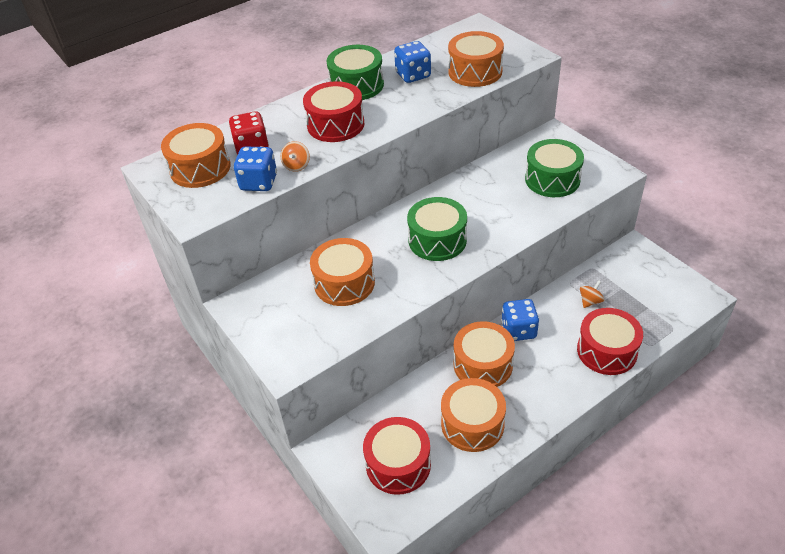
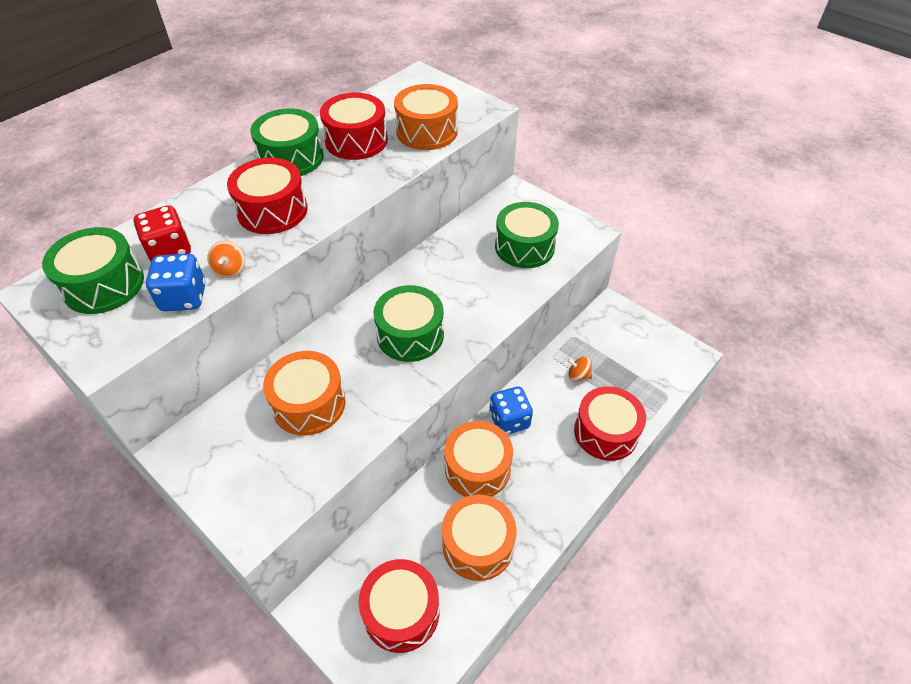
camera: 15 degrees left, 5 degrees up
(200, 168) = (104, 285): orange drum -> green drum
(413, 75) = (356, 141): blue dice -> red drum
(590, 301) = (578, 375): orange spinning top -> orange spinning top turned 105 degrees counterclockwise

